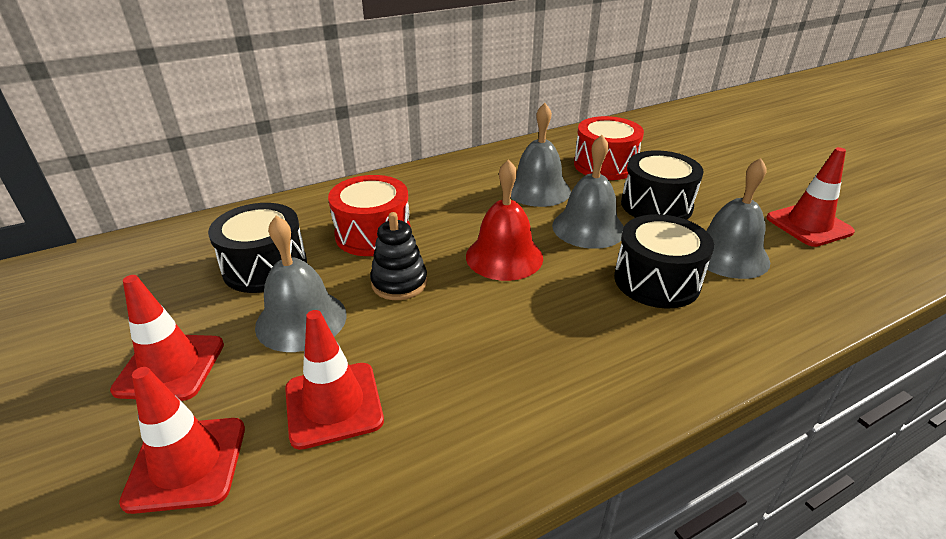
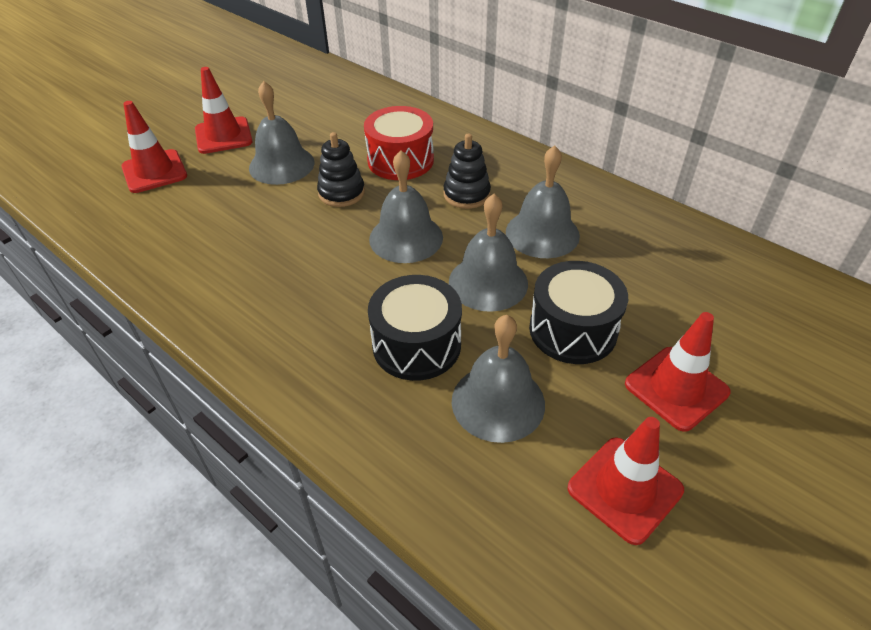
camera: 70 degrees right, 10 degrees up
(265, 267) = (333, 129): black drum -> none
(333, 404) = (207, 205): red traffic cone -> red traffic cone (676, 388)
(460, 211) = (466, 194): none -> black stacking toy
(504, 256) = (406, 238): red bell -> grey bell
(605, 165) = (643, 274): red drum -> none

